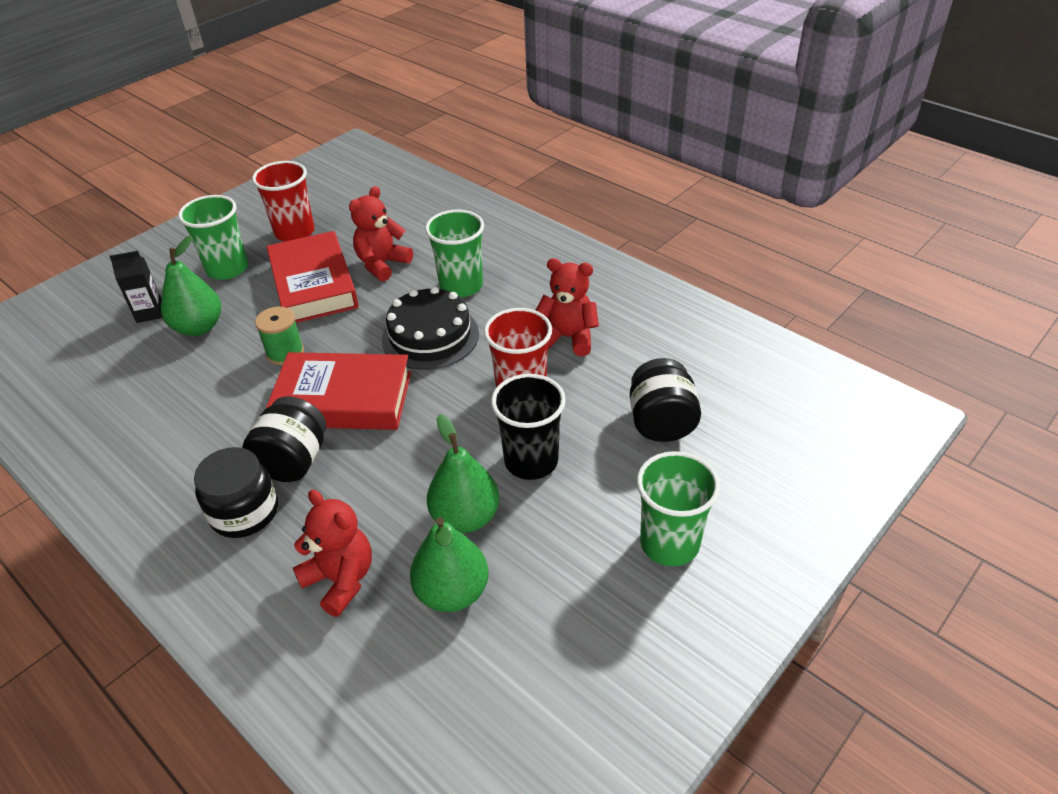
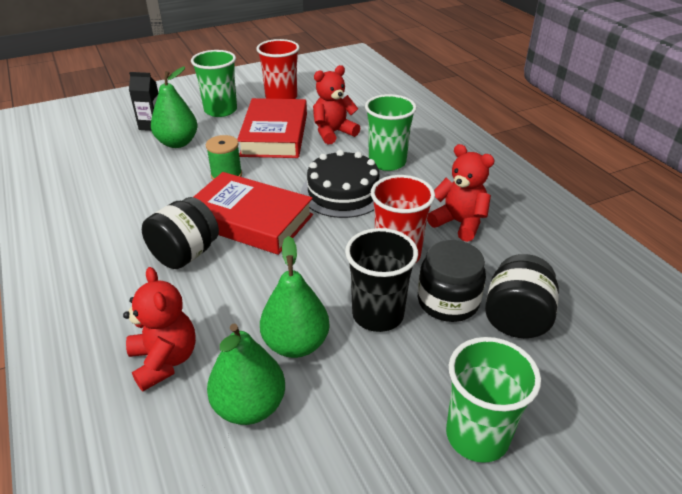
camera: 20 degrees right, 5 degrees down
(244, 512) = (126, 281): black jar -> black jar (448, 301)

